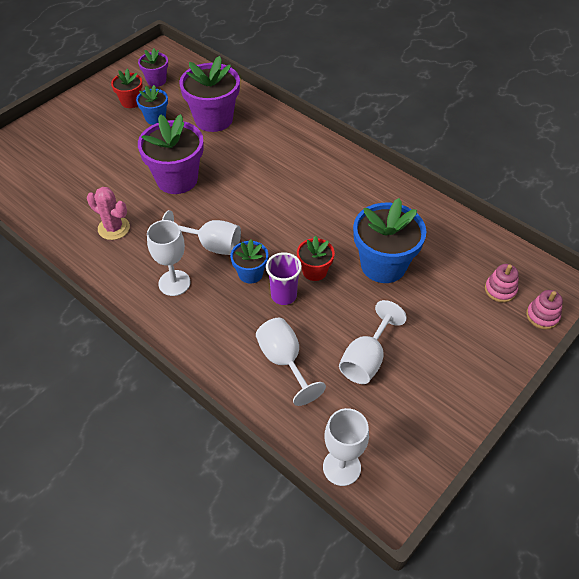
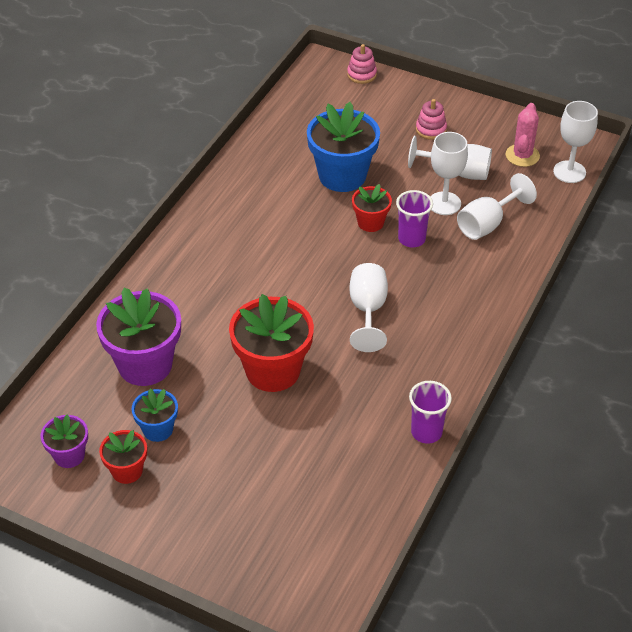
camera: 105 degrees left, 5 degrees down
(74, 251) = (426, 432): none -> purple cup
(114, 228) = (376, 406): pink cactus -> pink cactus (522, 155)
(174, 283) = (433, 327): white goblet -> white goblet (444, 203)
(177, 179) = (273, 370): purple flower pot -> red flower pot
(250, 273) = (394, 270): blue flower pot -> none
(500, 290) = (342, 99): pink stacking toy -> pink stacking toy (431, 129)

